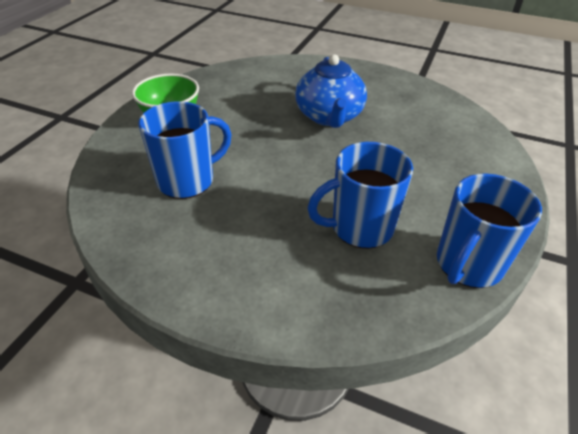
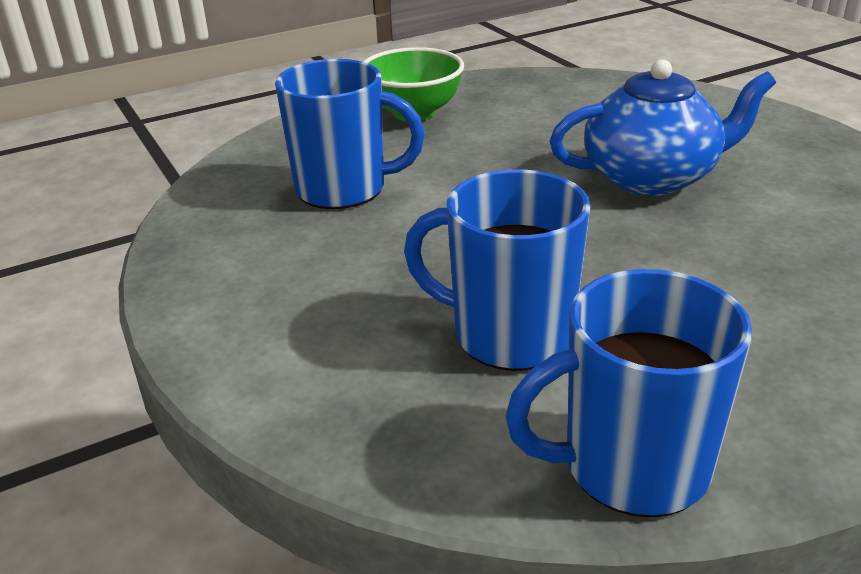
camera: 40 degrees right, 10 degrees down
(329, 116) = (652, 177): blue teapot -> blue teapot turned 135 degrees counterclockwise

